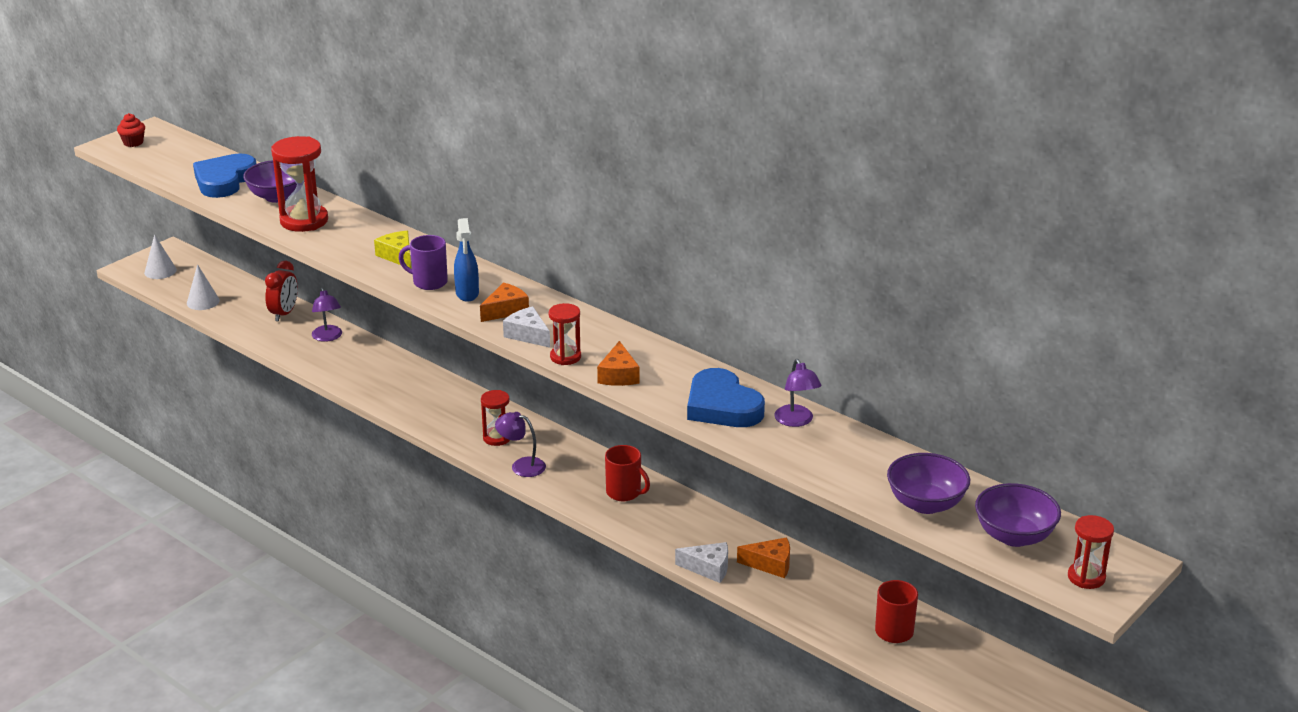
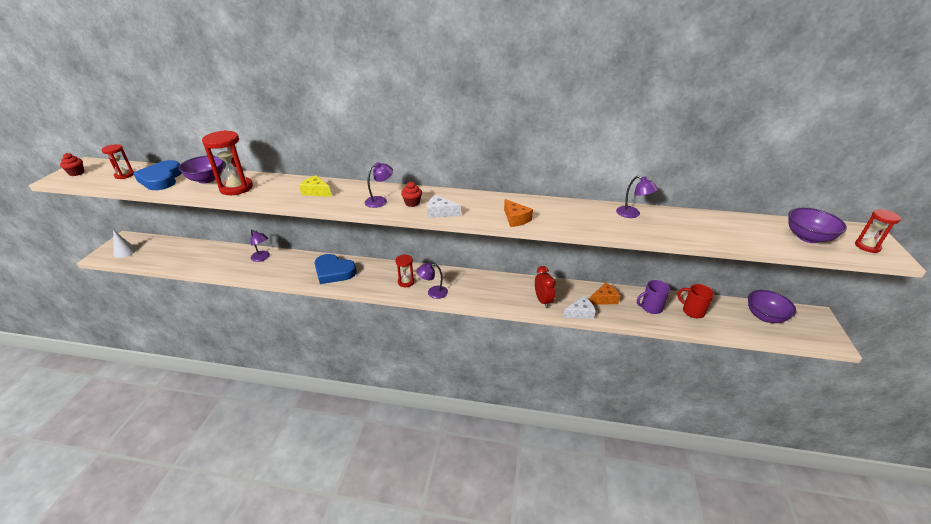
camera: 30 degrees left, 5 degrees up
(203, 302) = (166, 261): white cone -> none
(284, 314) = (225, 253): red clock -> red clock (543, 301)
(429, 282) = (350, 200): purple mug -> purple mug (650, 308)
(467, 294) = (380, 200): blue spray bottle -> purple lamp
(506, 310) = (412, 203): orange cheese -> red cupcake
(565, 357) = (475, 218): red hourglass -> red hourglass (124, 175)
(624, 493) = (499, 288): red mug -> none
(722, 406) = (588, 218): blue heart -> blue heart (334, 272)
(925, 504) = (749, 235): purple bowl -> purple bowl (765, 316)

